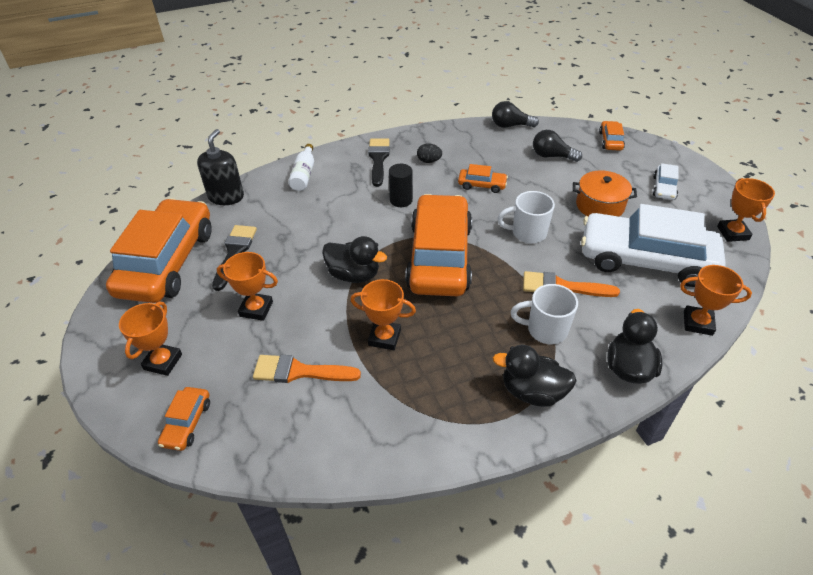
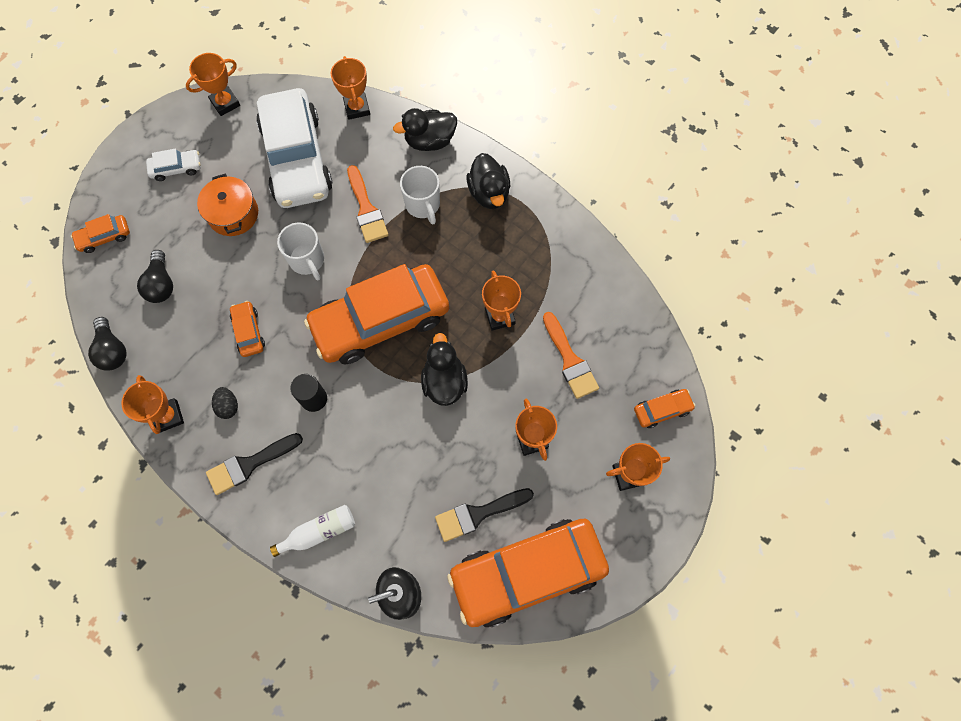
camera: 120 degrees left, 25 degrees up
(442, 136) = (168, 416): none -> orange trophy

